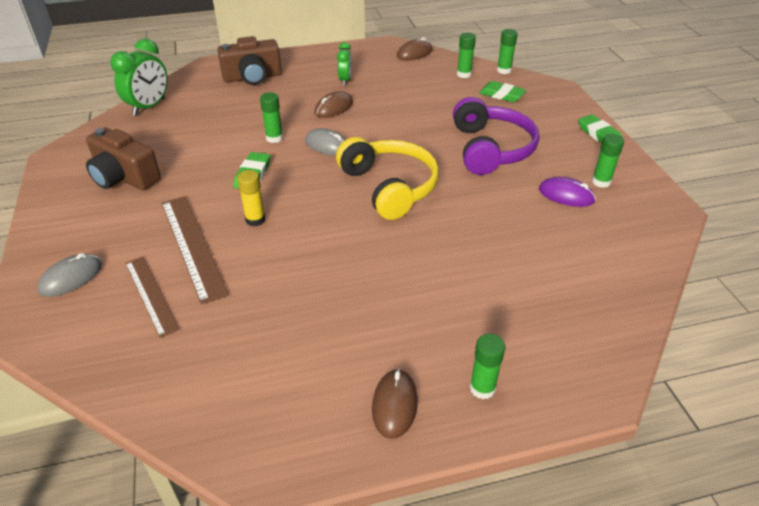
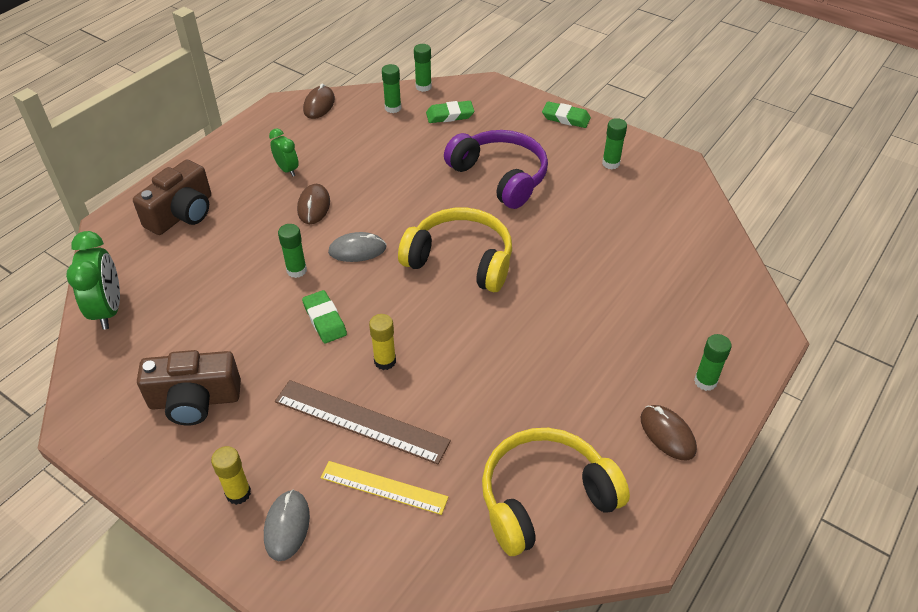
camera: 40 degrees left, 5 degrees up
(74, 241) = (238, 493): none -> yellow glue stick
(151, 295) = (384, 487): brown ruler -> yellow ruler
(239, 380) = (545, 498): none -> yellow headphones
(566, 195) = (599, 190): purple mouse -> none

